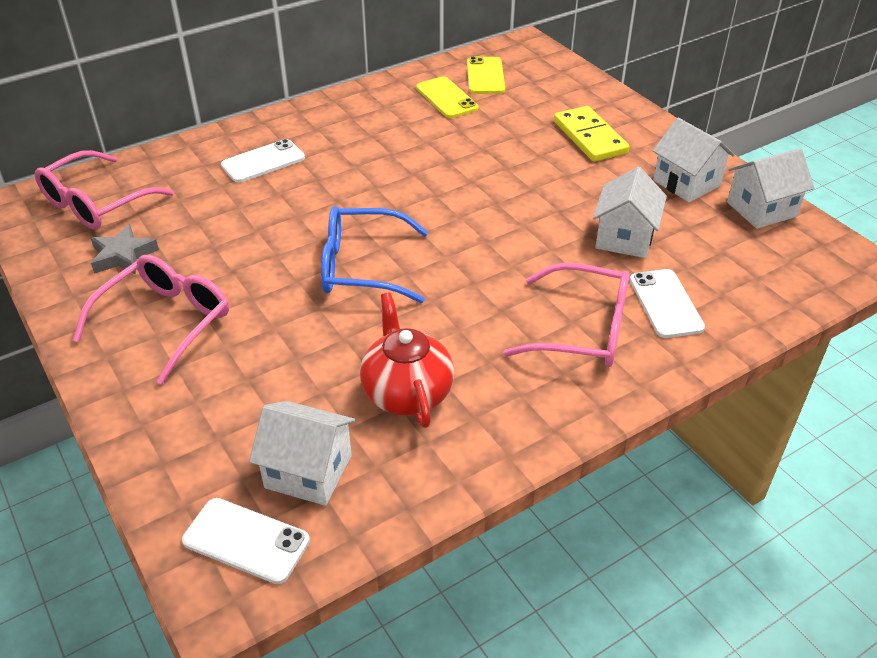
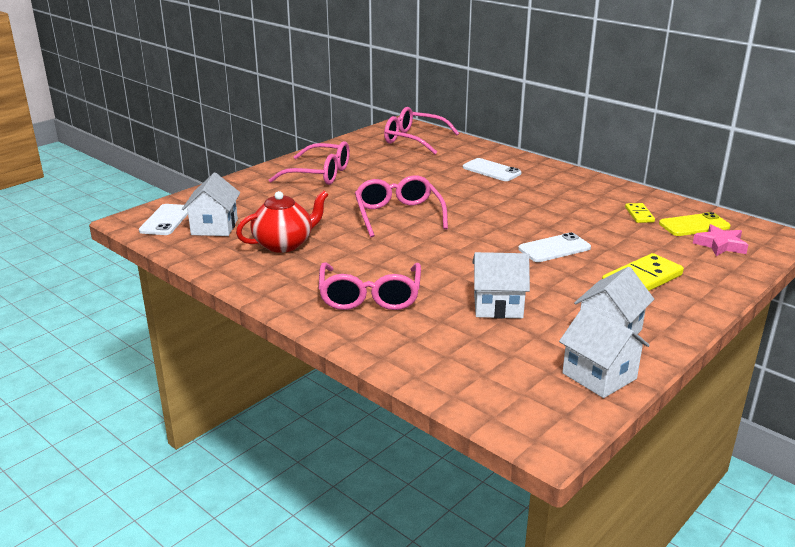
camera: 75 degrees right, 15 degrees down
(123, 255) = (371, 154): grey star -> none
(361, 267) = (398, 215): blue glasses -> pink glasses
(446, 98) = (639, 215): yellow phone -> yellow domino
(533, 76) = (720, 245): none -> pink star
(665, 303) = (419, 329): white phone -> white phone (554, 248)

